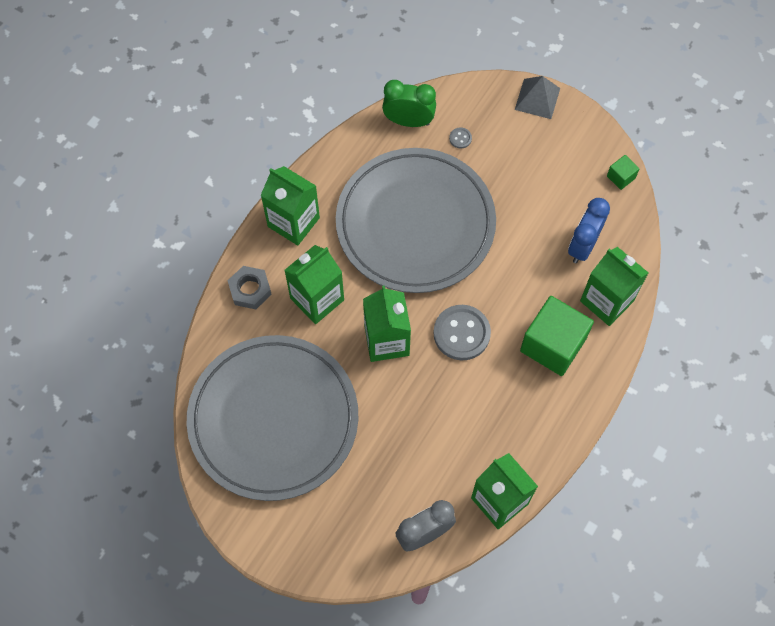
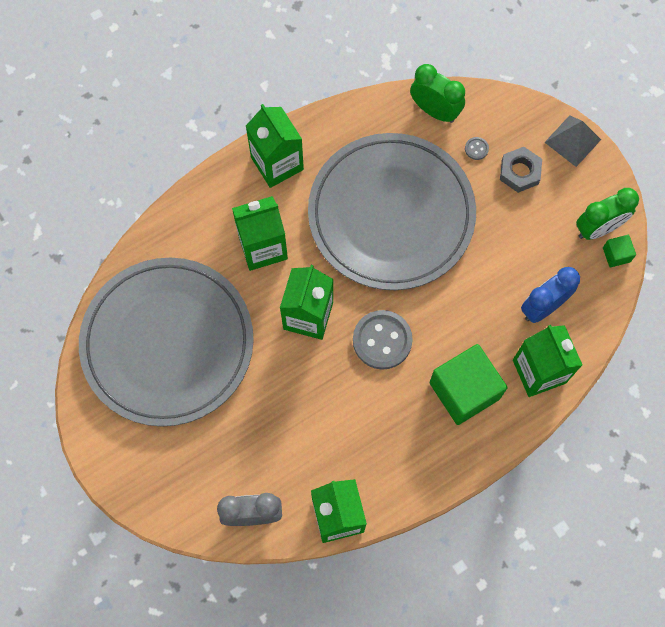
camera: 25 degrees right, 5 degrees up
(250, 290) = (205, 211): grey nut -> grey nut (519, 172)
(595, 162) = (598, 228): none -> green clock

